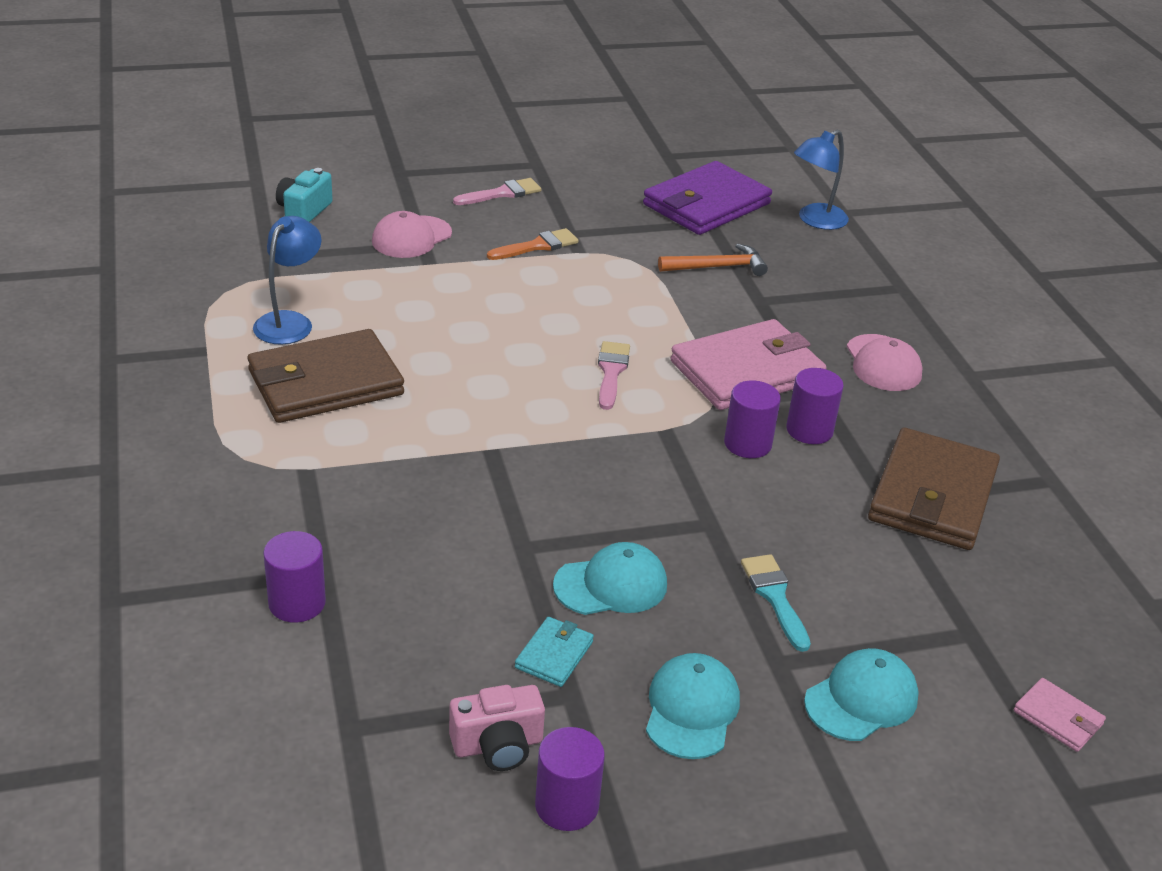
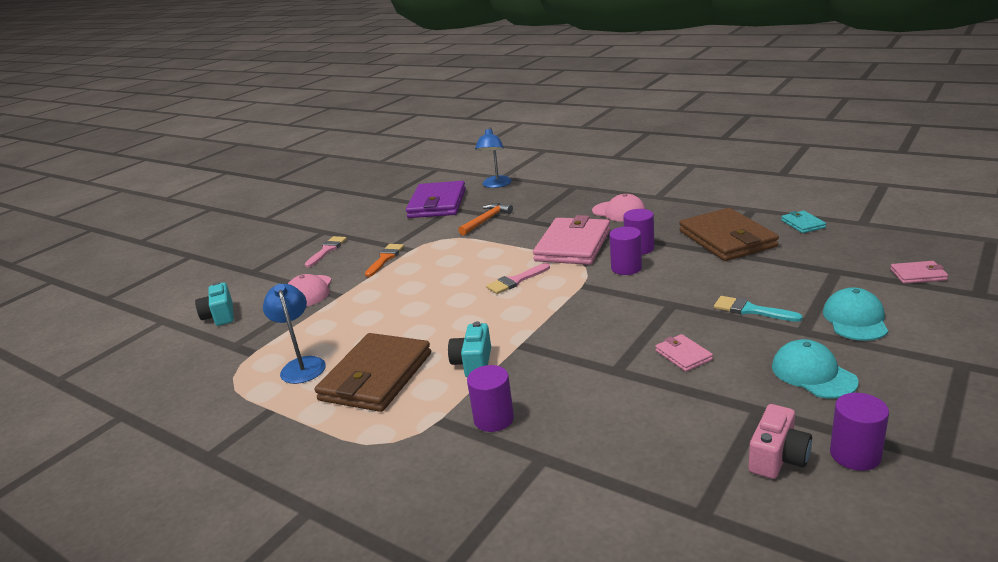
camera: 35 degrees left, 10 degrees down
(297, 603) = (557, 483): purple cylinder -> purple cylinder (493, 419)
(420, 435) = (473, 363): none -> turquoise camera
(554, 654) = (719, 400): turquoise wallet -> turquoise wallet (802, 224)
(611, 372) = (516, 281): pink brush -> pink brush turned 90 degrees counterclockwise
(611, 585) = (683, 355): turquoise cap -> pink wallet

